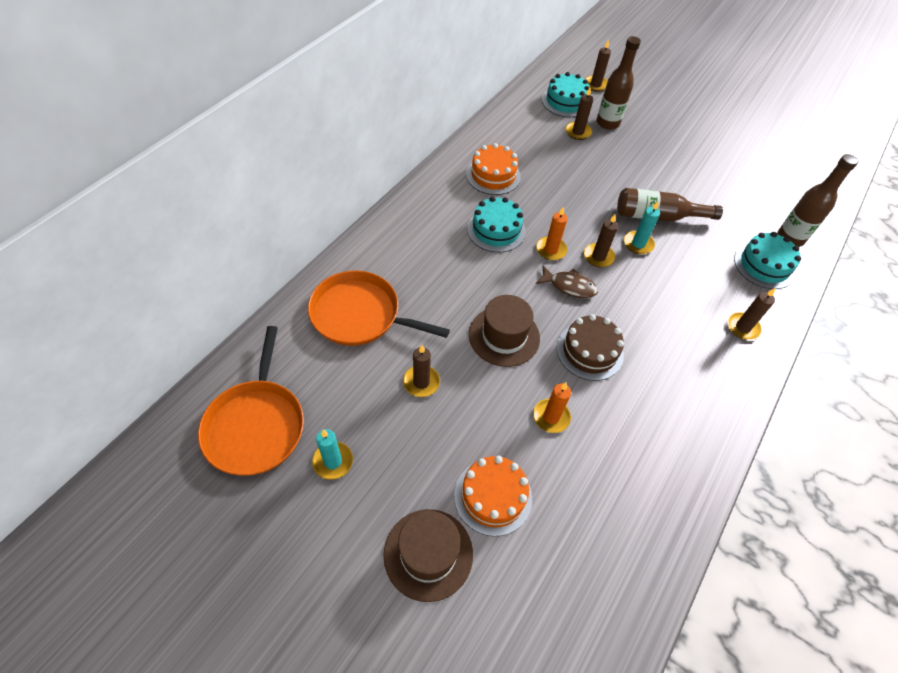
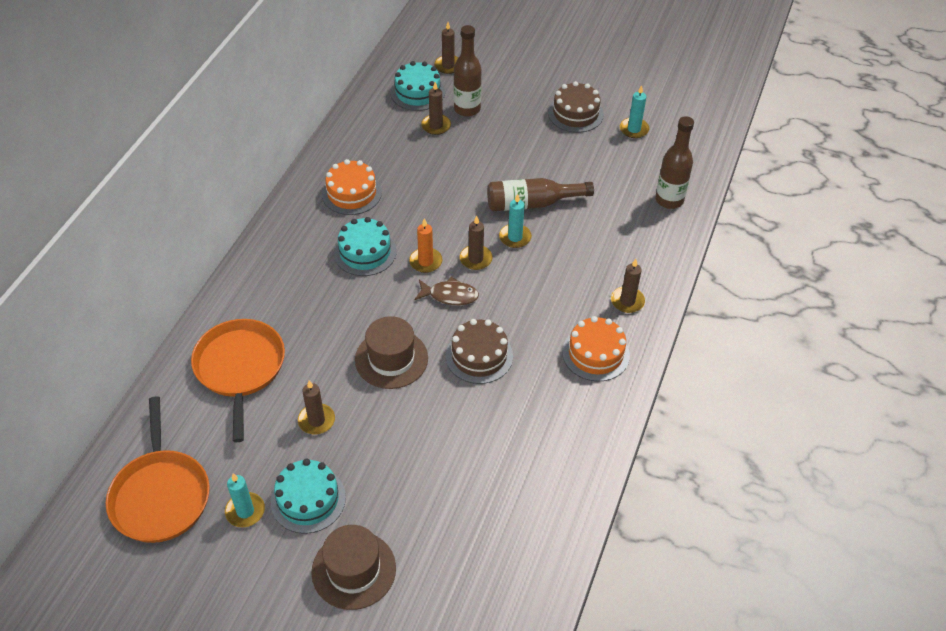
camera: 10 degrees left, 5 degrees down
(360, 315) = (240, 368): orange pan -> orange pan turned 75 degrees clockwise
(493, 496) = (405, 508): orange cake -> orange cake (595, 353)
(551, 417) = (450, 426): orange candle -> none
(706, 144) = (575, 113): none -> brown cake
(759, 168) = (634, 129): none -> turquoise candle
(764, 265) = (644, 234): turquoise cake -> turquoise cake (308, 499)

